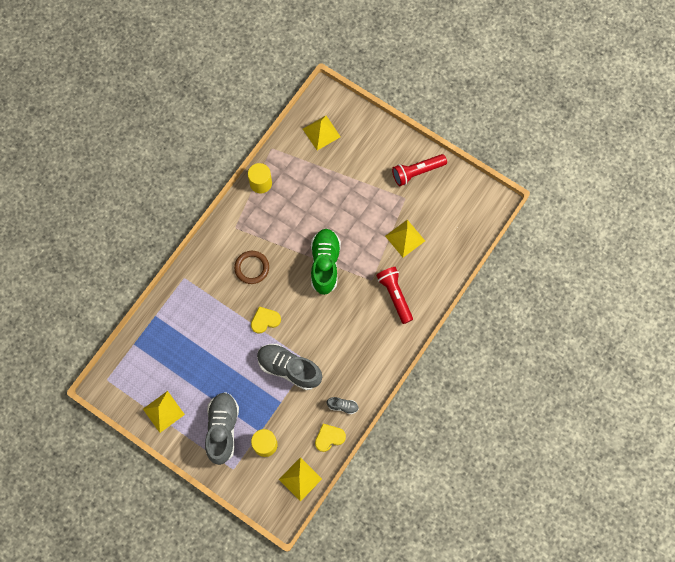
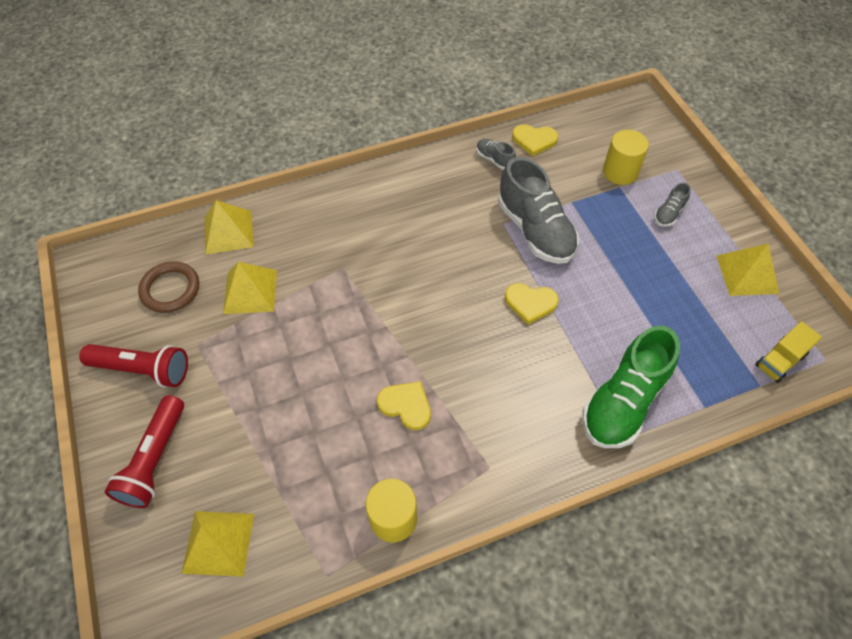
camera: 145 degrees left, 15 degrees down
(129, 365) = (780, 360): none -> yellow truck
(222, 429) = (669, 214): grey shoe -> grey shoe, size x0.45
(252, 268) = (503, 385): brown ring -> brown ring (170, 289)
(288, 231) = (406, 406): none -> yellow heart
(300, 479) = (596, 123): yellow pyramid -> yellow pyramid (228, 232)
(325, 264) = (389, 325): green shoe -> green shoe (623, 402)
(395, 295) = (329, 233): red flashlight -> red flashlight (155, 460)

